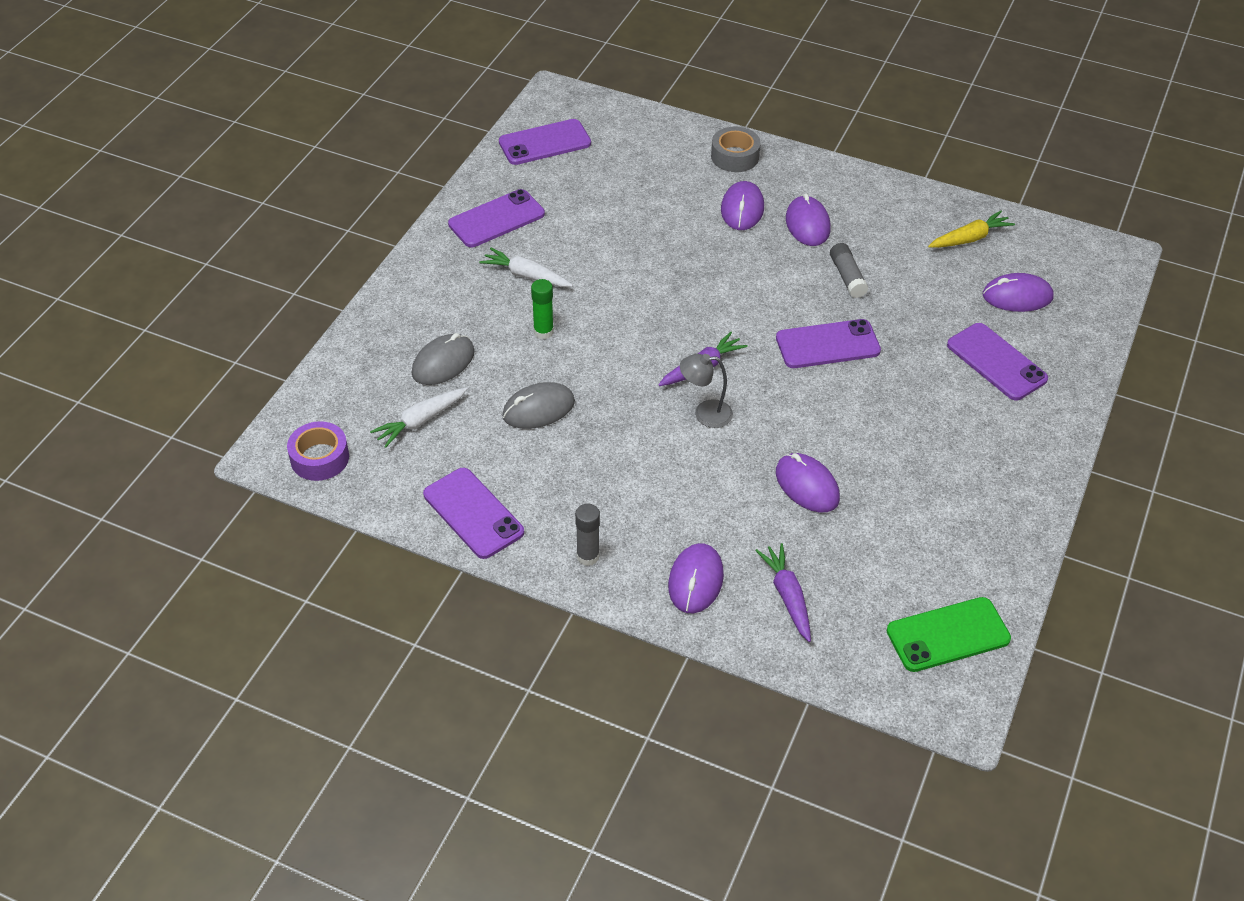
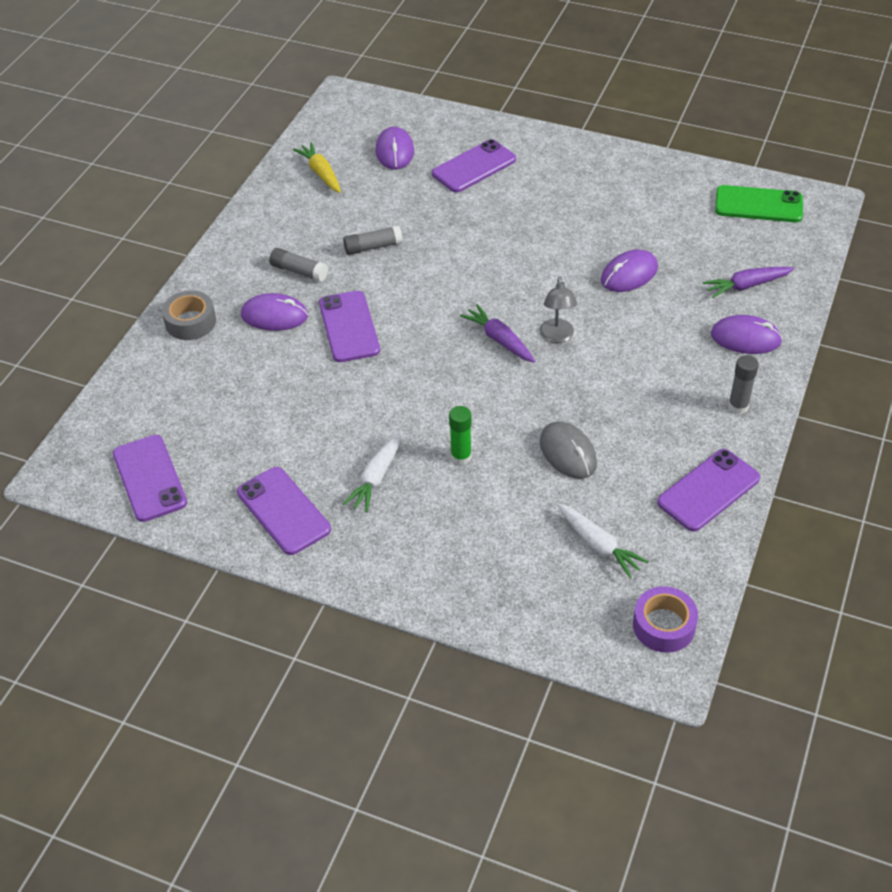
camera: 90 degrees left, 0 degrees up
(443, 362) = (513, 535): grey mouse -> none
(807, 224) = (299, 271): purple mouse -> grey glue stick
(827, 344) = (462, 260): purple phone -> purple phone (349, 327)
(948, 635) = (758, 205): green phone -> green phone turned 60 degrees counterclockwise

